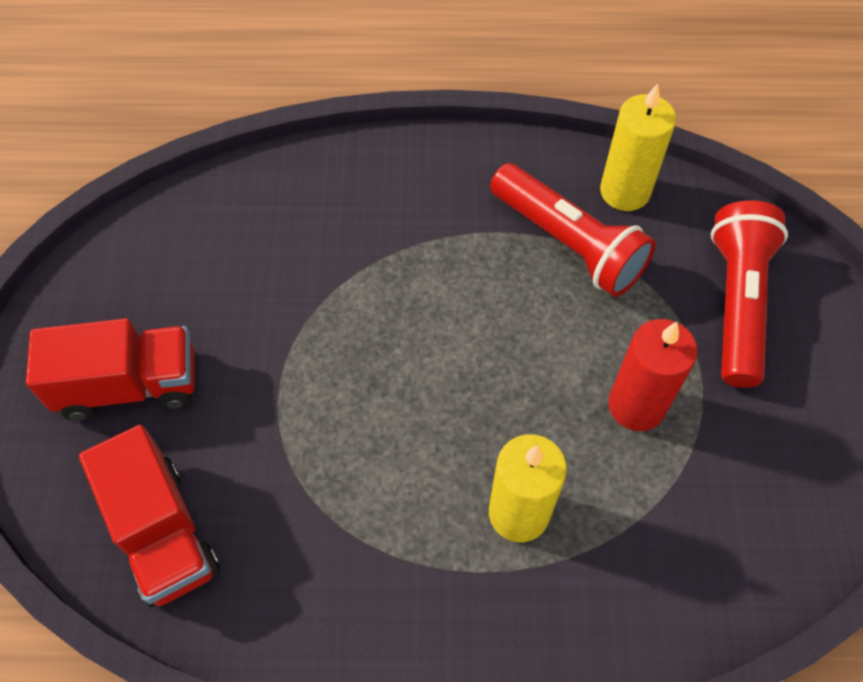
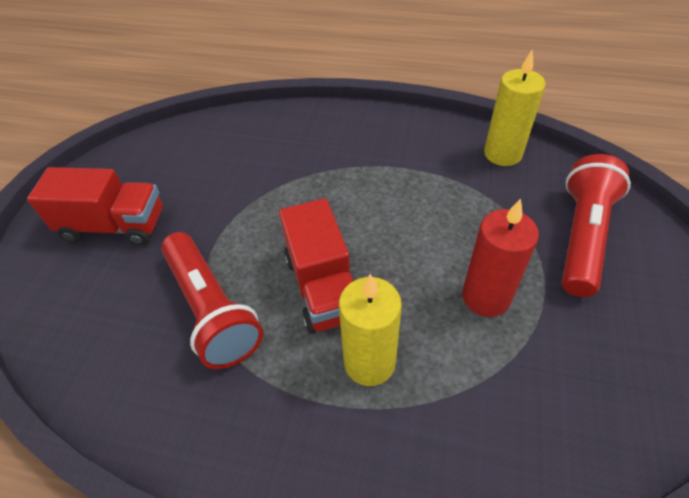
camera: 15 degrees right, 10 degrees down
(162, 532) = (94, 326): red truck -> red truck (323, 287)
(568, 244) = (453, 181): red flashlight -> red flashlight (211, 310)

